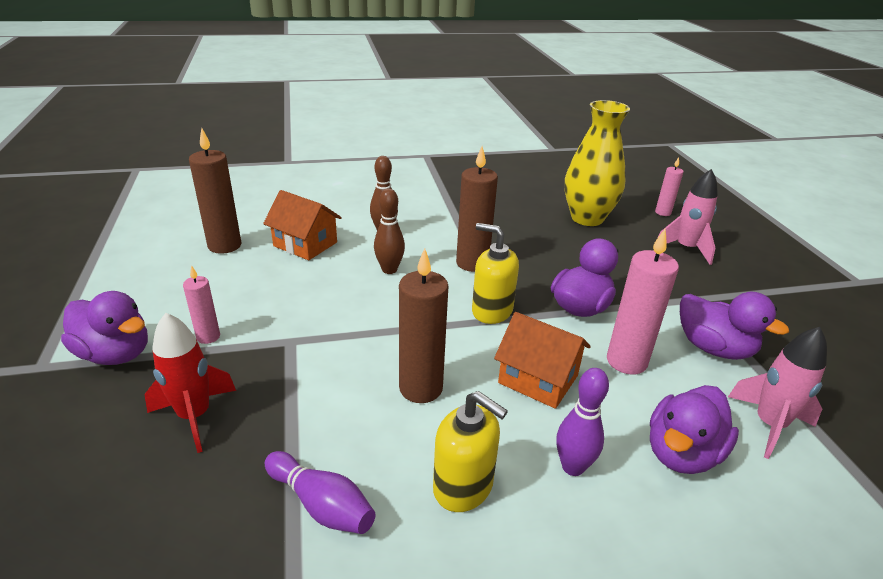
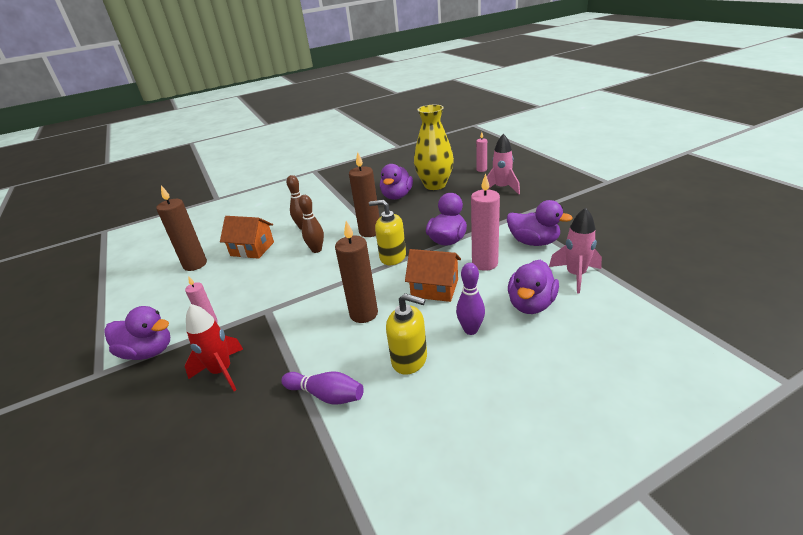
camera: 10 degrees left, 0 degrees up
(527, 220) = (397, 196): none -> purple duck

